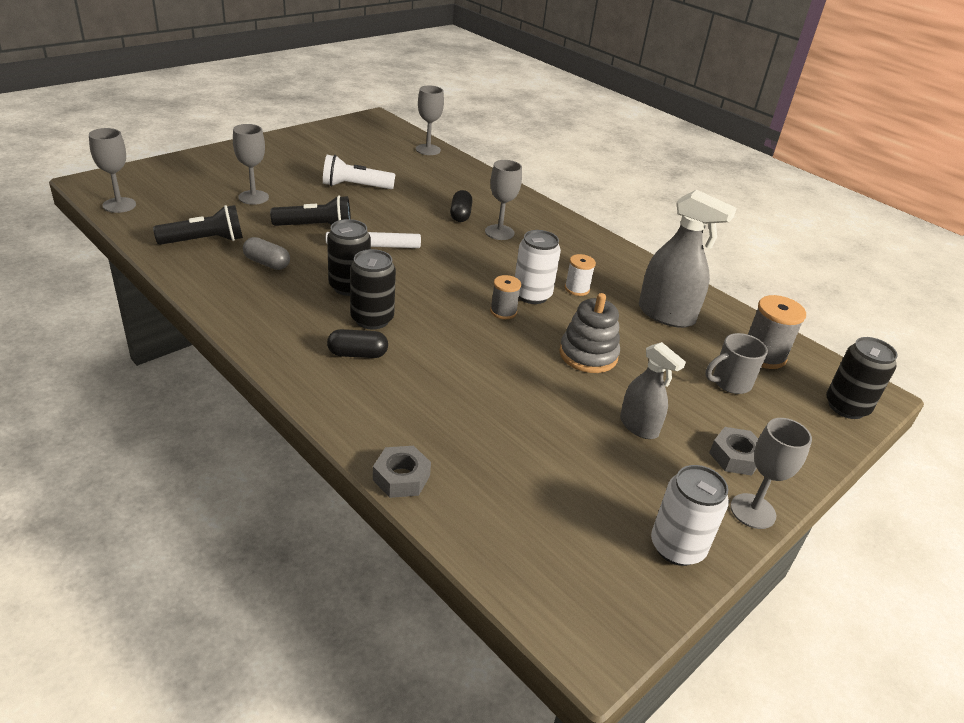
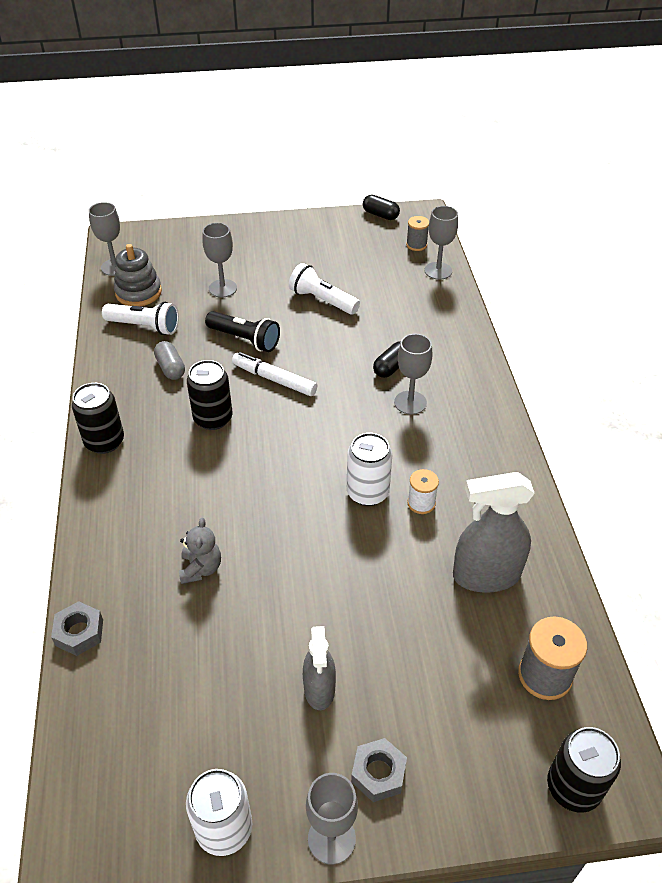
camera: 40 degrees right, 10 degrees up
(204, 241) = (144, 326): black flashlight -> white flashlight
(357, 354) = (156, 494): black capsule -> black capsule (380, 215)
(372, 319) = (200, 462): black can -> black can (104, 441)
(458, 389) = (201, 568): none -> grey teddy bear
(503, 312) = (321, 501): grey spool -> grey spool (416, 245)
(588, 355) = (352, 586): grey stacking toy -> grey stacking toy (138, 292)
(666, 315) = (486, 575): grey spray bottle -> grey spray bottle turned 105 degrees clockwise
(729, 383) = (466, 689): grey mug -> none

